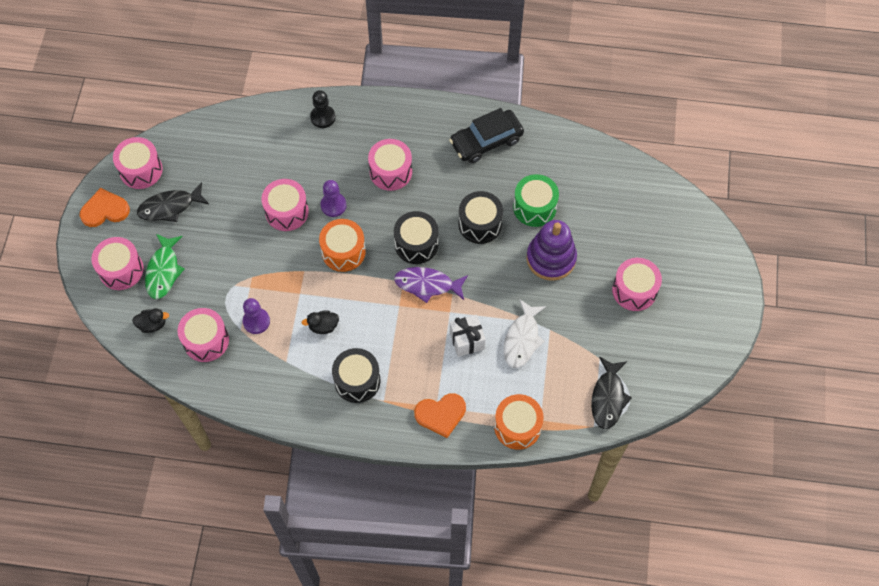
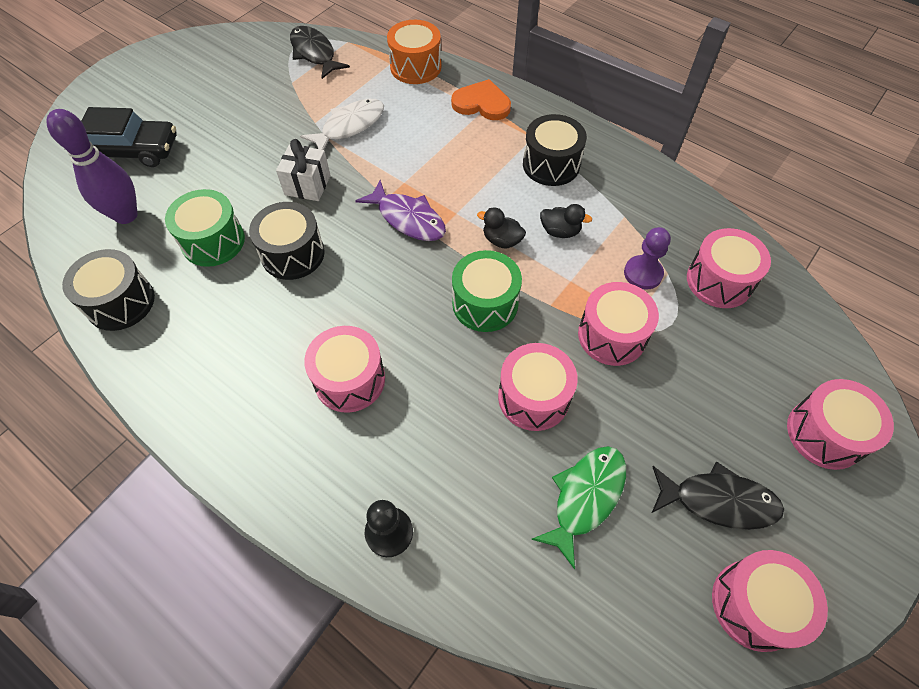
camera: 150 degrees left, 5 degrees down
(105, 210) = (838, 556): orange heart -> none
(152, 324) = (790, 333): black duck -> black duck (502, 240)
(163, 271) = (756, 399): green fish -> green fish (585, 497)
(333, 205) = (461, 372): purple pawn -> none
(343, 251) = (485, 303): orange drum -> green drum
(416, 244) = (387, 268): black drum -> black drum (120, 302)
(467, 340) = (407, 149): white gift -> white gift (307, 185)
(486, 141) = (189, 354): black car -> black car (131, 150)
(551, 258) = (250, 181): purple stacking toy -> none
(604, 196) = (126, 215): none -> purple bowling pin
(608, 398) = (314, 53): black fish -> black fish turned 75 degrees counterclockwise
(634, 290) = (199, 117): pink drum -> pink drum (612, 335)

